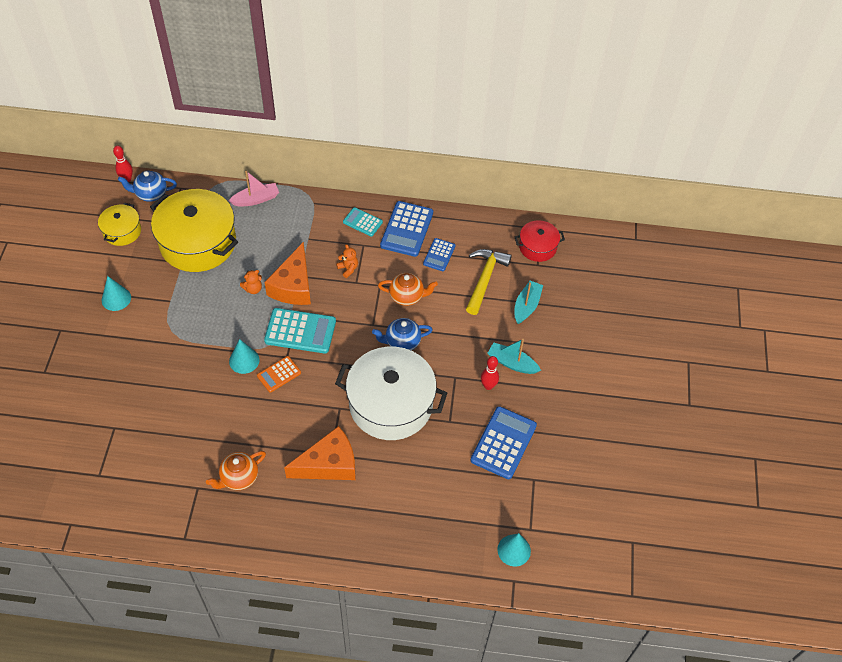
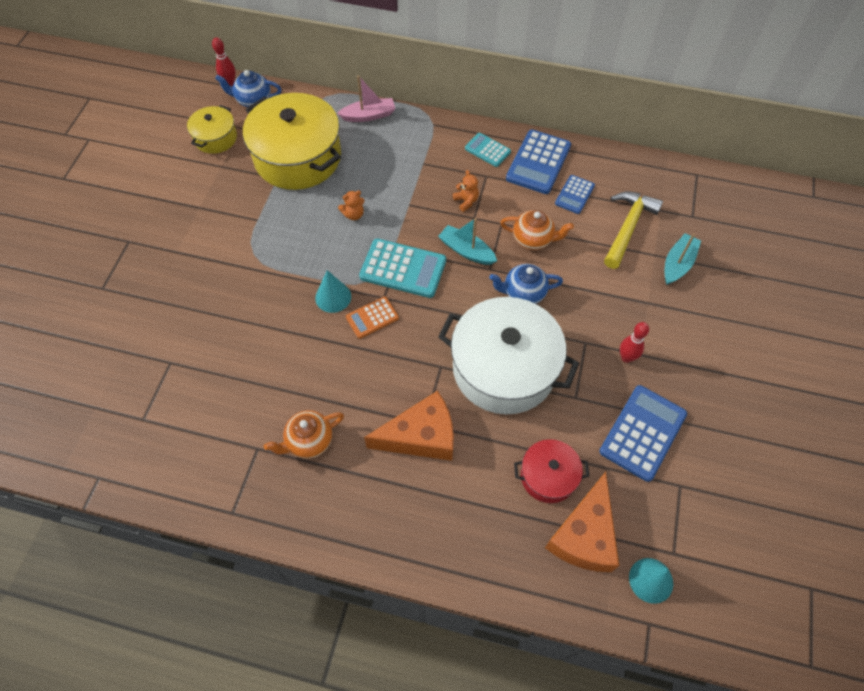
camera: 10 degrees right, 5 degrees up
(116, 298) = (197, 211): turquoise cone -> none
(293, 286) = (400, 215): orange cheese -> orange cheese (584, 535)
(512, 363) = (657, 332): turquoise boat -> turquoise boat (466, 251)
(537, 247) = (693, 195): red pot -> red pot (548, 476)

